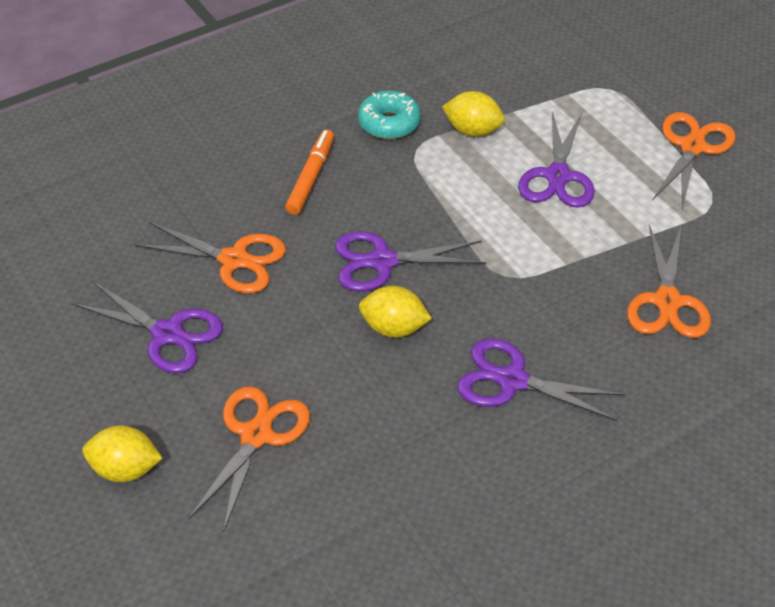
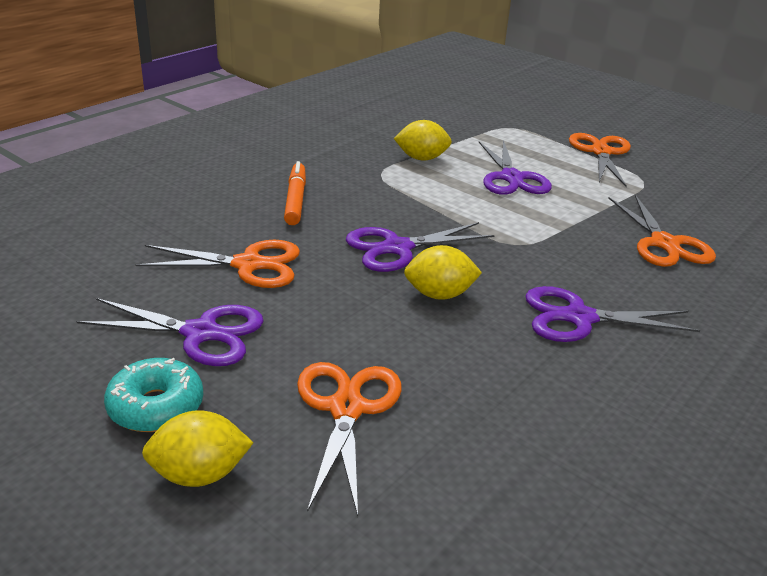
camera: 20 degrees left, 15 degrees down
(389, 123) = (347, 160): turquoise donut -> turquoise donut (156, 407)

